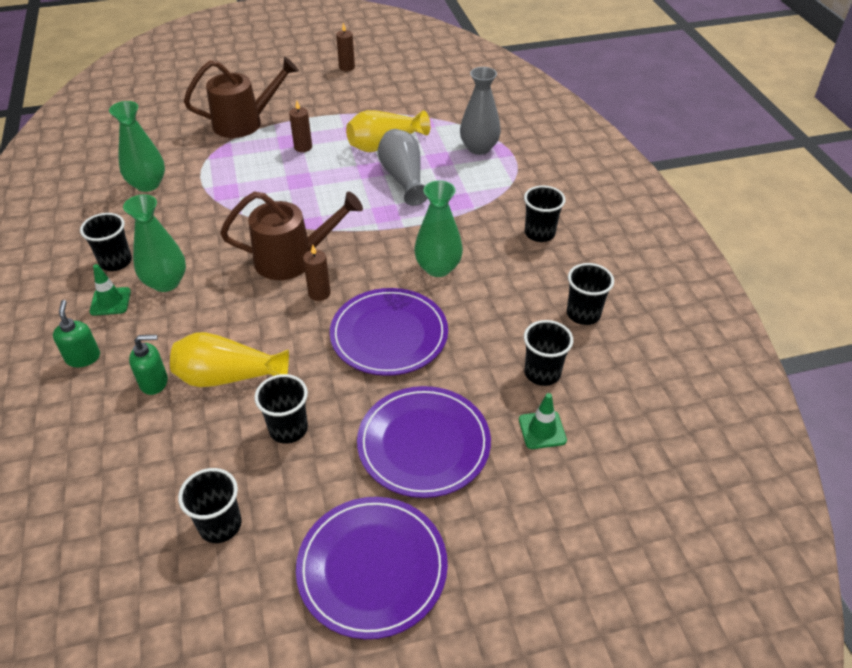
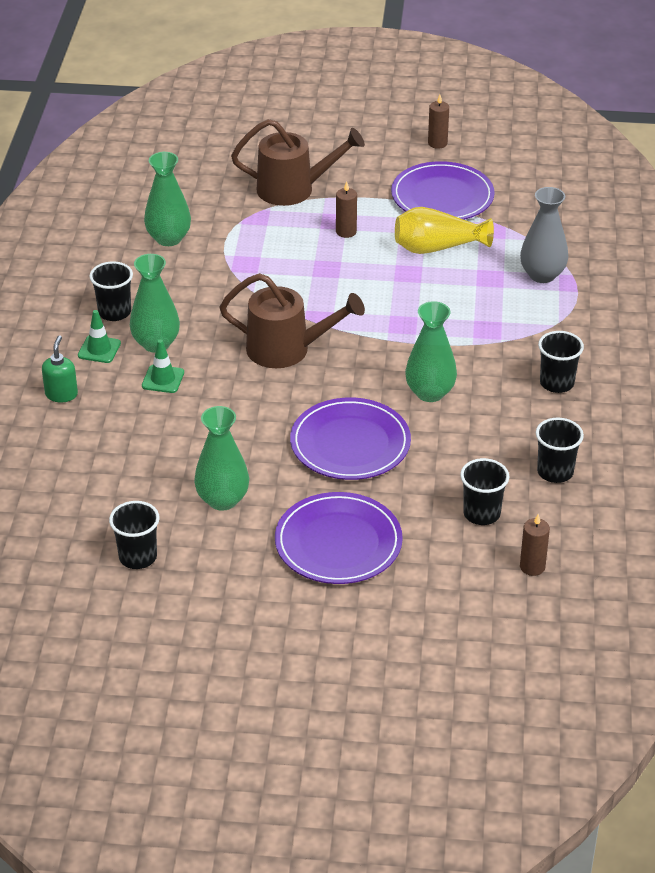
camera: 20 degrees right, 5 degrees down
(154, 382) = (118, 431): green soap dispenser -> none
(228, 377) = (185, 443): yellow vase -> none
(288, 429) = (222, 500): black cup -> green vase
(319, 293) = (299, 389): brown candle -> brown candle (532, 567)
(372, 568) = (250, 621): purple plate -> purple plate (442, 196)
(403, 178) = (440, 290): grey vase -> none
(542, 430) = (453, 560): green traffic cone -> green traffic cone (163, 379)

